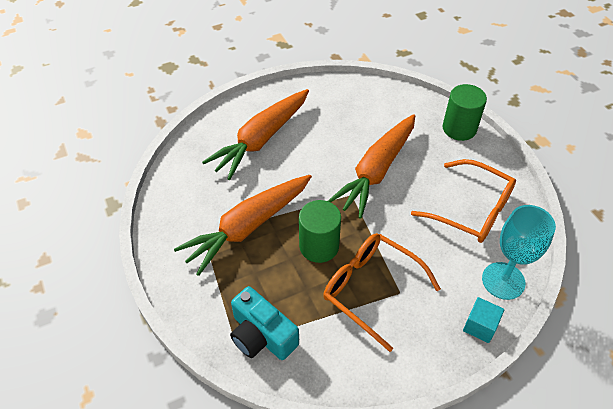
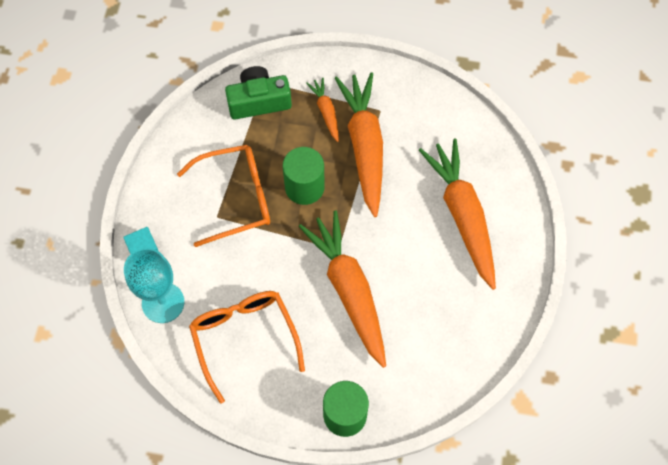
camera: 125 degrees right, 15 degrees up
(234, 274) = (326, 112): none -> orange carrot
(262, 335) = (259, 101): turquoise camera -> green camera
(471, 210) = (244, 338): orange glasses -> orange glasses turned 90 degrees clockwise

